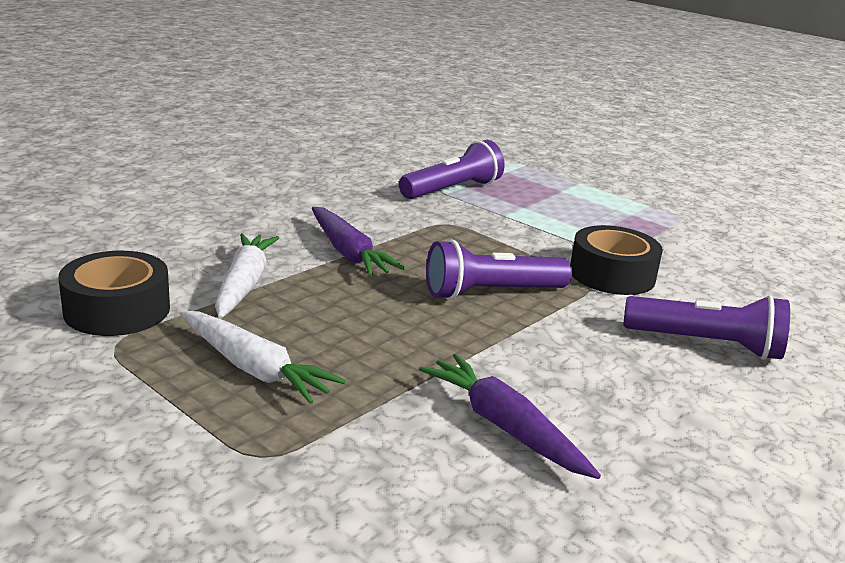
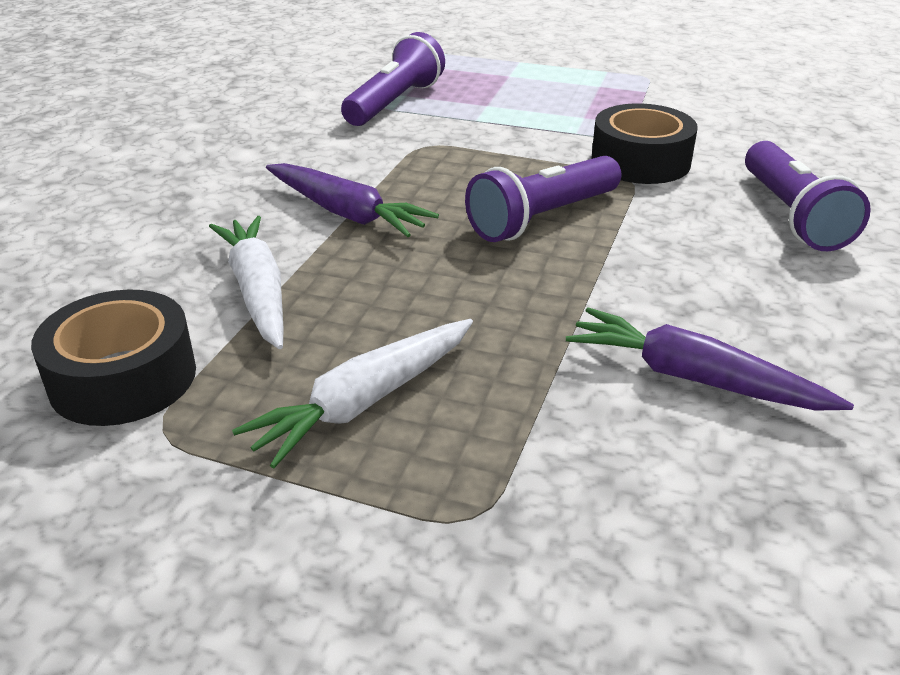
camera: 20 degrees left, 10 degrees up
(254, 368) = (364, 402): white carrot -> white carrot turned 120 degrees clockwise
(706, 344) = (792, 215): purple flashlight -> purple flashlight turned 90 degrees clockwise

